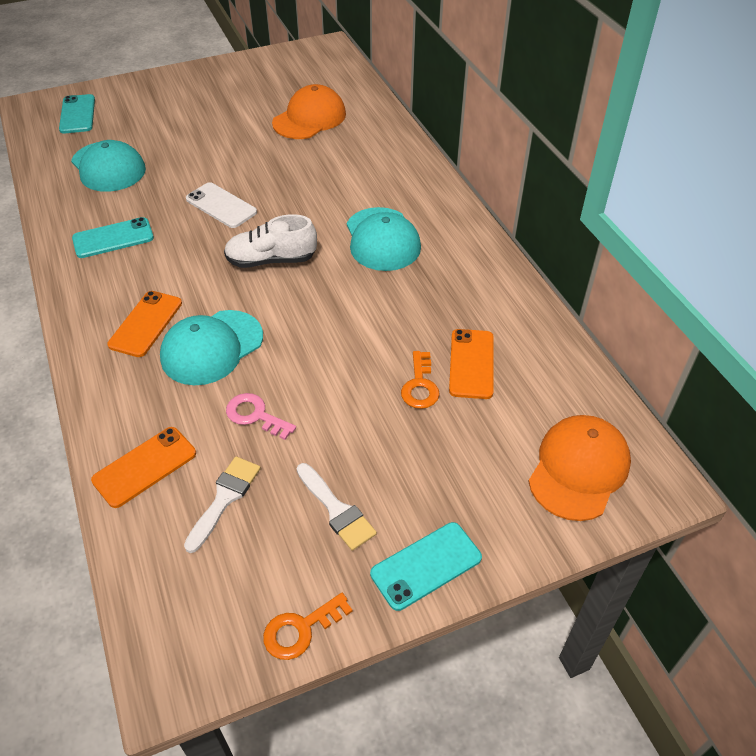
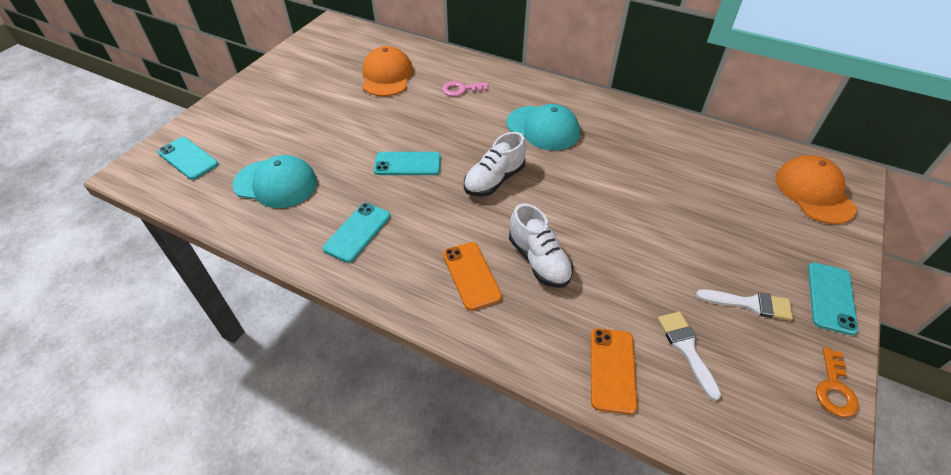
camera: 40 degrees left, 0 degrees up
(212, 347) = (539, 260): turquoise cap -> white shoe
(221, 206) = (407, 164): white phone -> turquoise phone
(255, 415) = (627, 283): pink key -> pink key (461, 89)
(420, 386) = (685, 200): orange key -> none
(471, 364) = (691, 171): orange phone -> none

